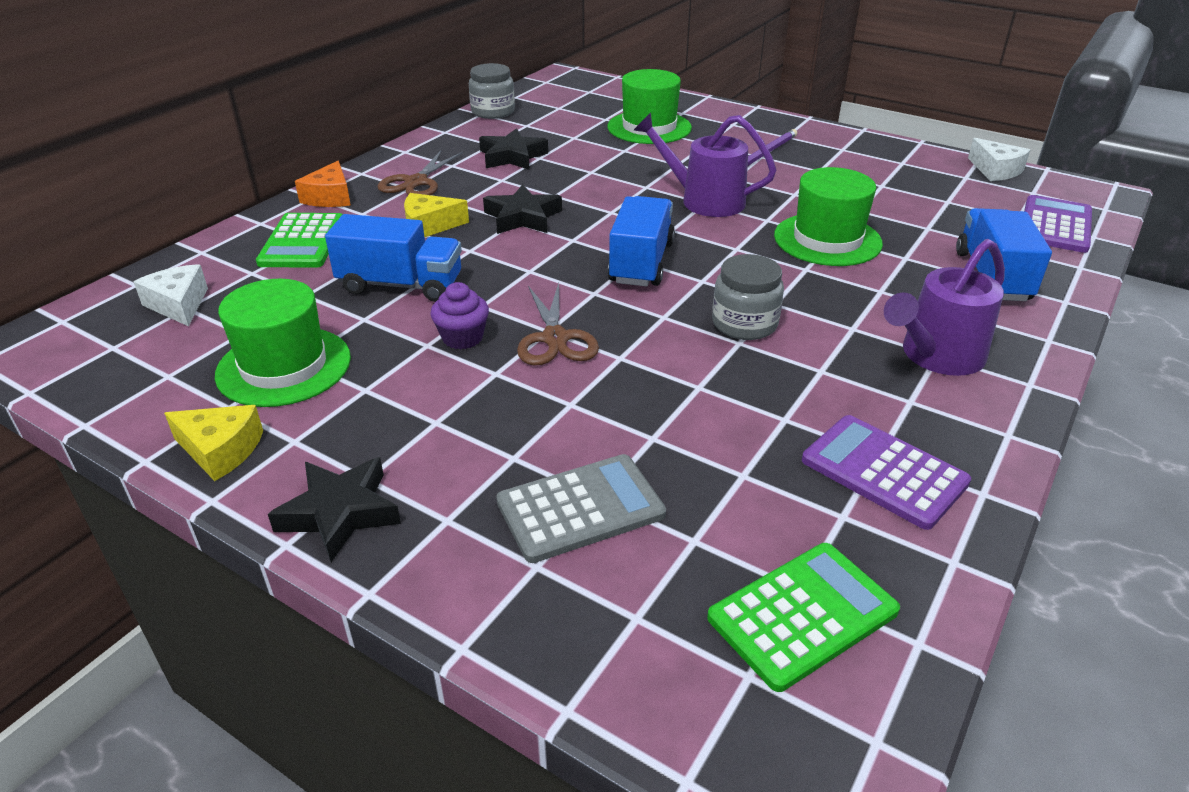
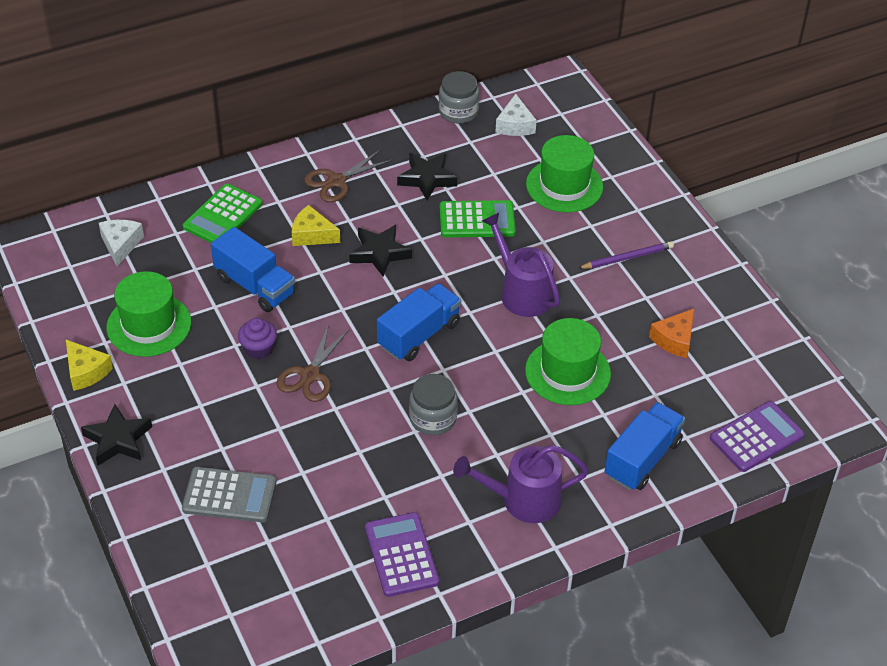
camera: 30 degrees right, 10 degrees up
(330, 197) = (268, 174): orange cheese -> orange cheese (674, 339)
(803, 615) = (280, 602): green calculator -> green calculator (477, 220)
(995, 170) = (790, 360): white cheese -> white cheese (515, 125)

